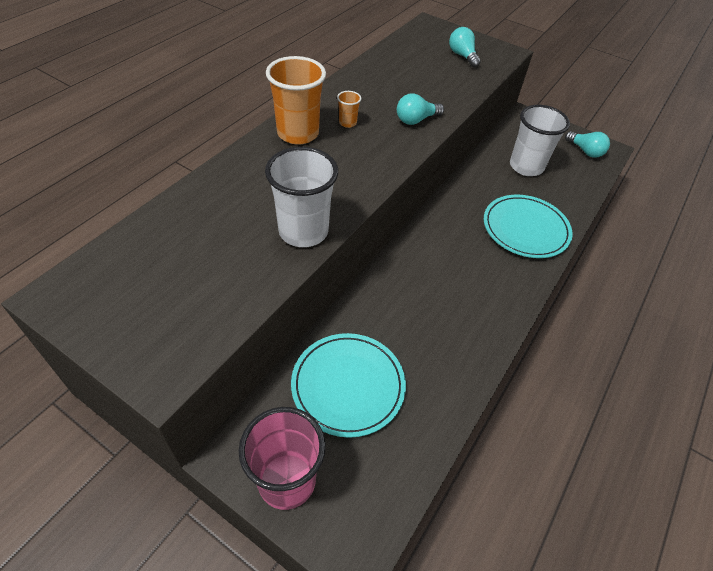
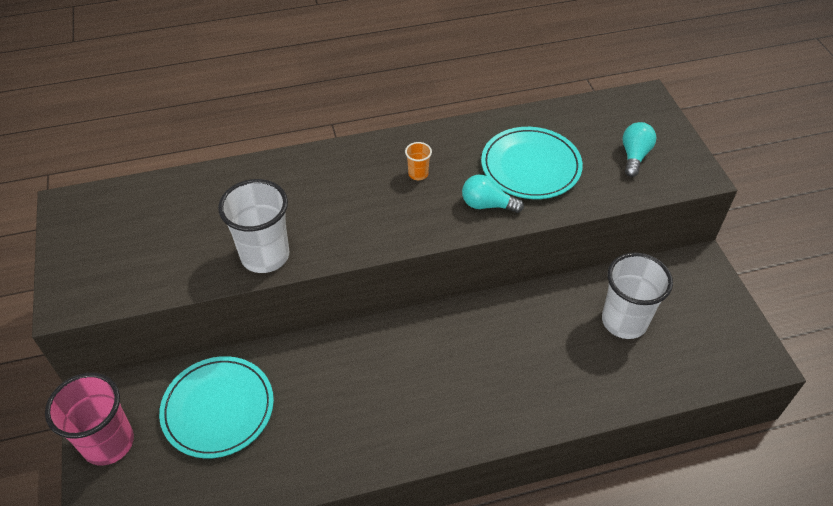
camera: 45 degrees right, 0 degrees up
(298, 133) = (362, 162): orange cup -> none
(525, 229) = (536, 385): turquoise plate -> turquoise plate (530, 166)
(585, 151) = (726, 346): turquoise light bulb -> none

